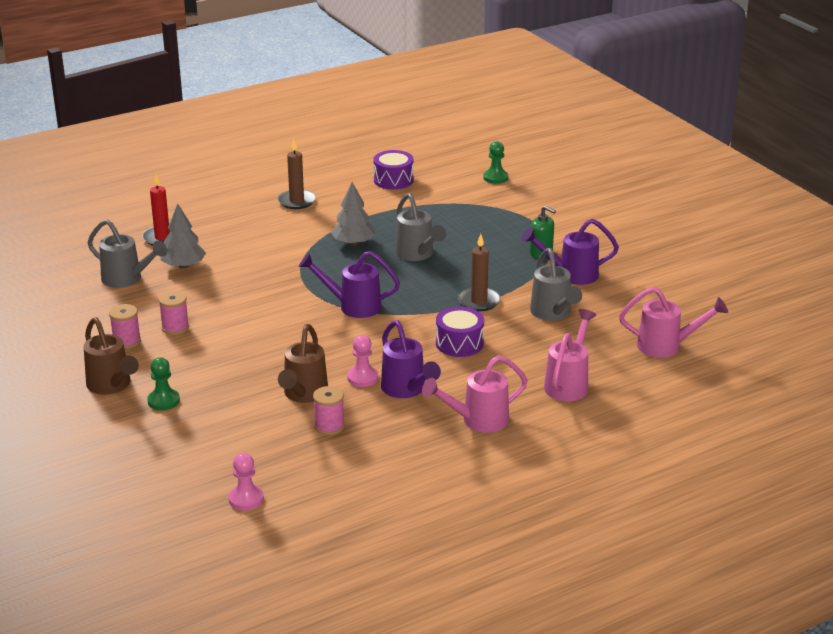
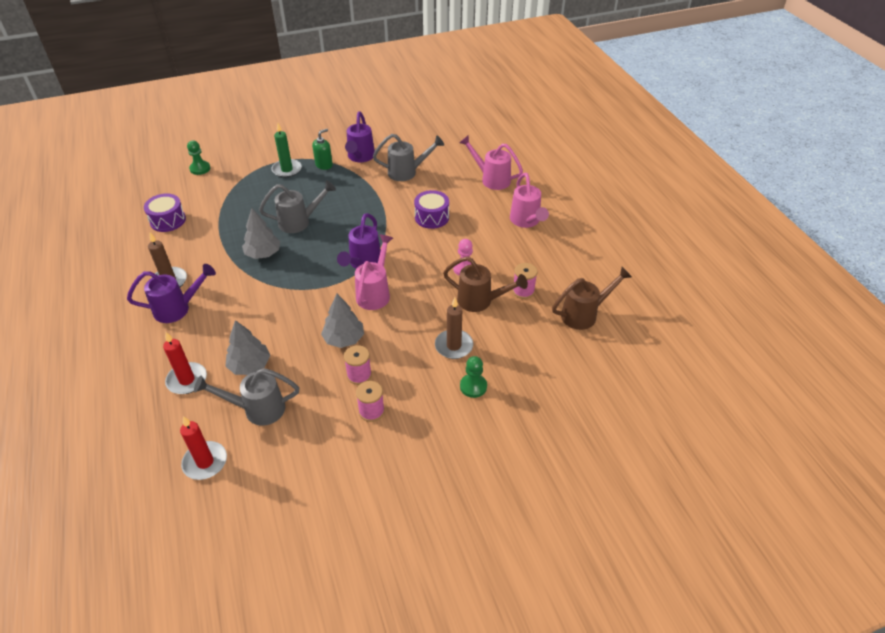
camera: 80 degrees left, 15 degrees up
(67, 266) = (205, 462): none -> red candle
(112, 386) = (443, 422): brown watering can -> brown watering can (584, 314)
(127, 279) = (257, 409): grey watering can -> grey watering can turned 135 degrees counterclockwise
(227, 311) = (344, 339): none -> grey tree
(246, 499) = (607, 342): pink pawn -> none
(407, 390) = (484, 248): purple watering can -> purple watering can (178, 308)
(479, 301) = (379, 201): brown candle -> brown candle (453, 346)
(518, 230) = (287, 170): none -> green candle
(667, 346) = (458, 136): pink watering can -> pink watering can (375, 292)

